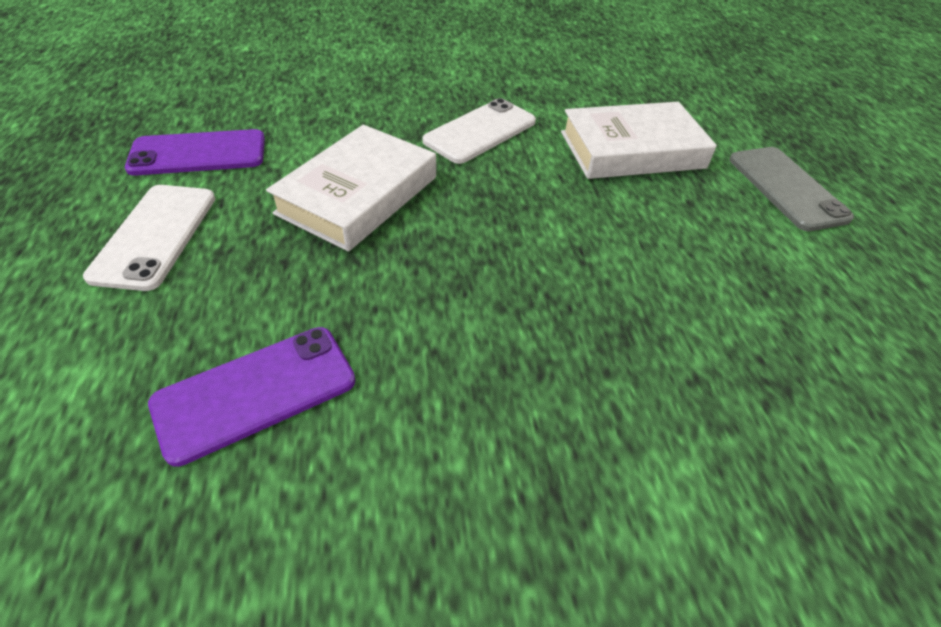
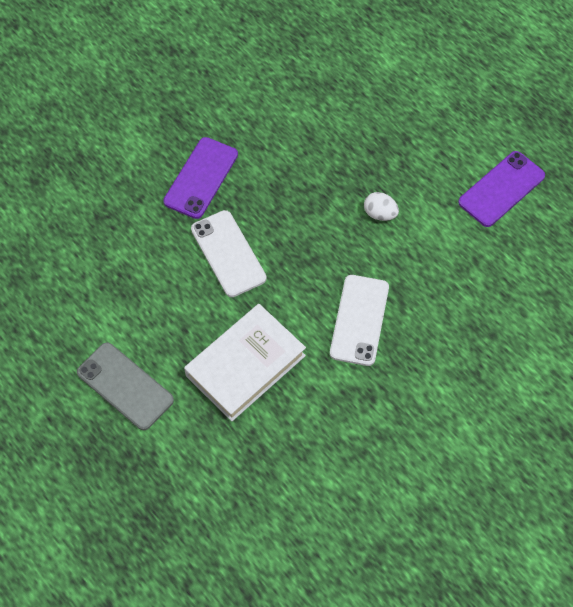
camera: 150 degrees right, 15 degrees up
(155, 236) = (447, 128): white phone -> white phone (228, 254)
(255, 392) = (316, 92): purple phone -> purple phone (201, 178)
(358, 195) = (380, 214): white book -> white egg

